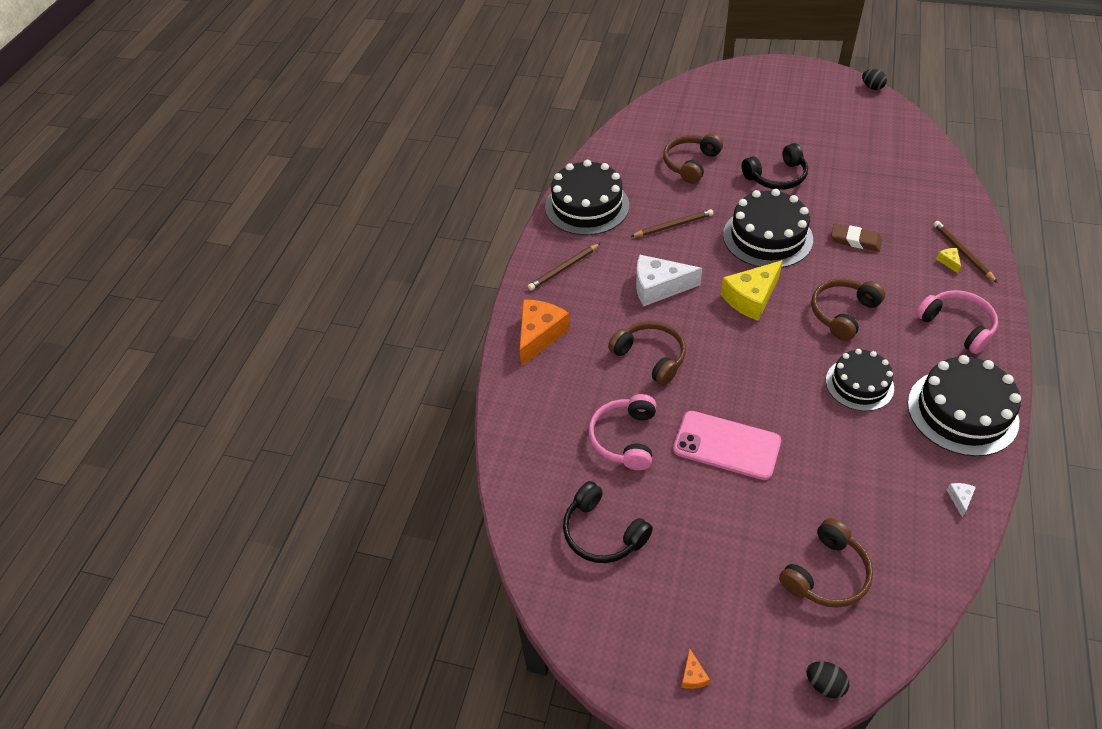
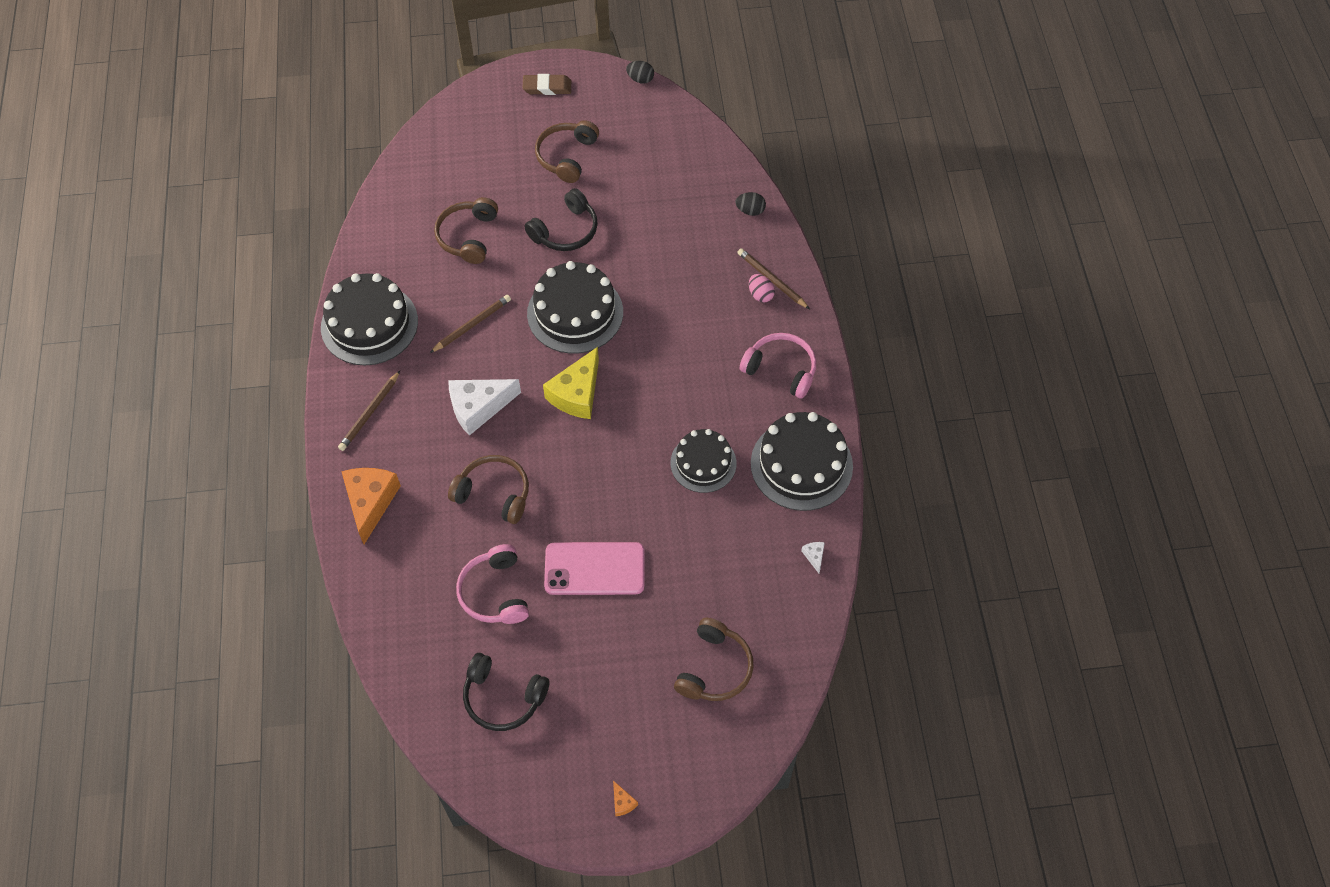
camera: 25 degrees left, 10 degrees up
(825, 684) = (734, 770): black egg -> black egg (750, 211)
(843, 313) = (671, 386): brown headphones -> brown headphones (566, 156)
(855, 240) = (665, 293): brown eraser -> brown eraser (547, 87)
(948, 262) = (760, 295): yellow cheese -> pink egg

